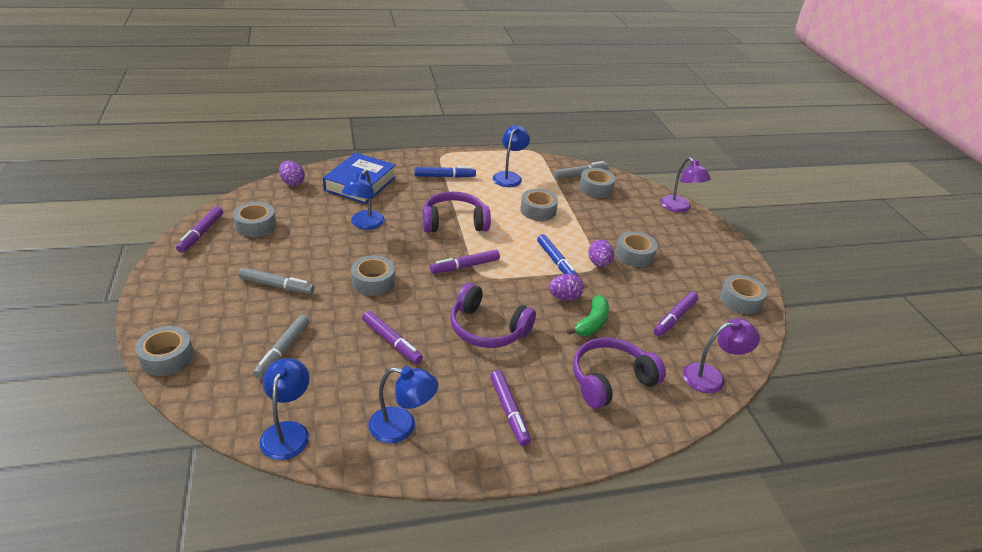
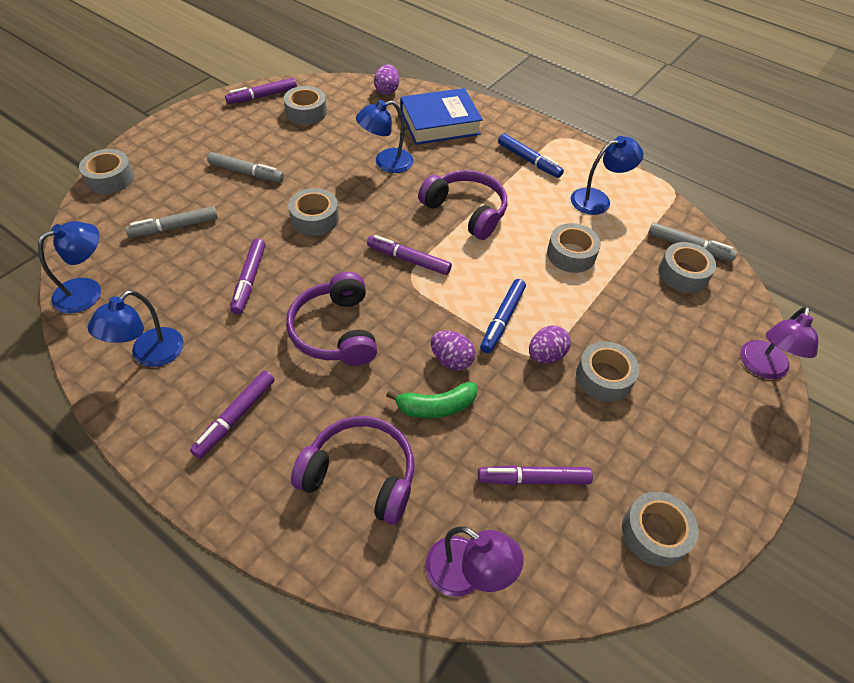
camera: 50 degrees right, 15 degrees up
(277, 286) = (246, 173): grey marker -> grey marker turned 45 degrees counterclockwise
(402, 427) = (150, 355): blue lamp -> blue lamp turned 60 degrees clockwise

